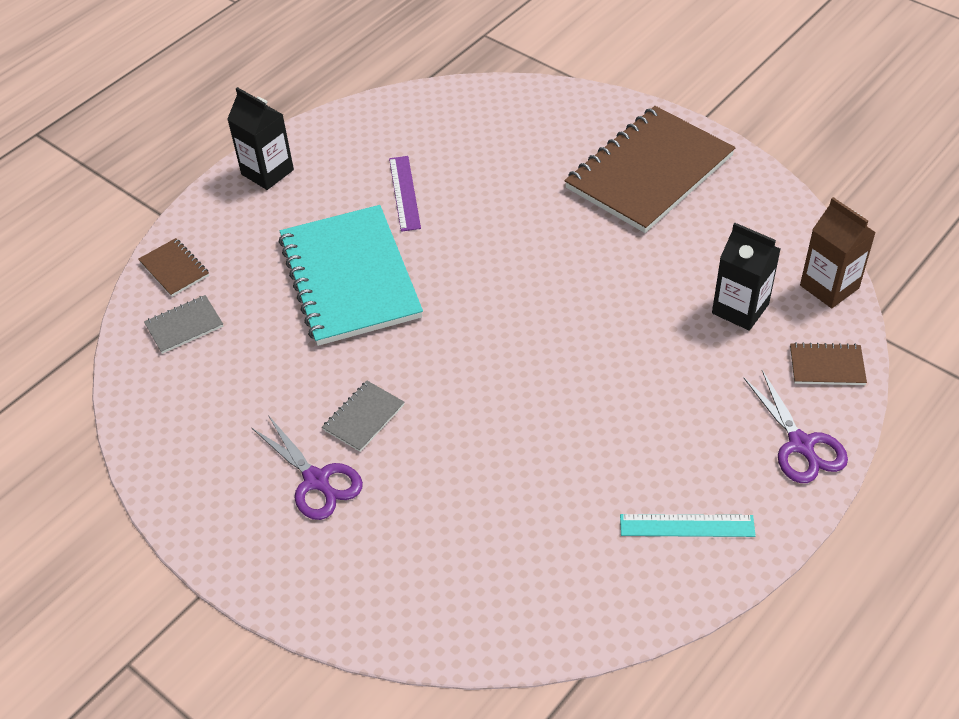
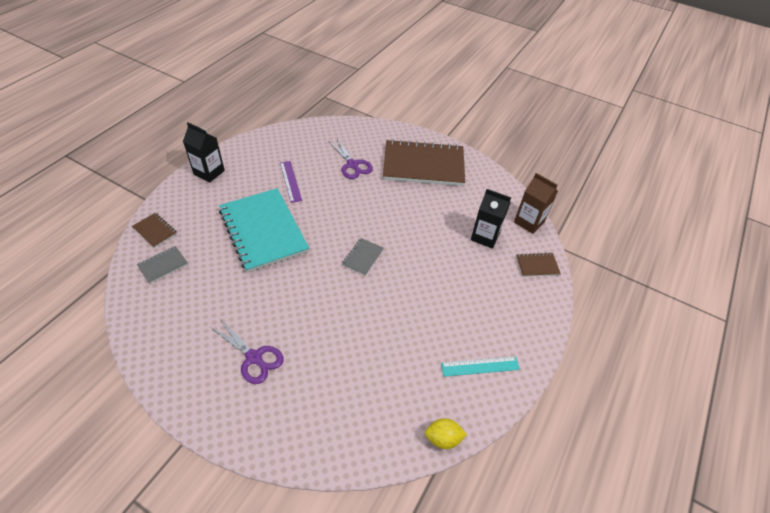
camera: 15 degrees left, 0 degrees up
(363, 417) = (280, 315): grey notebook -> grey notebook (363, 257)
(603, 629) = (443, 438): none -> yellow lemon
(649, 172) = (423, 165): brown notebook -> brown notebook turned 60 degrees clockwise
(800, 444) = (533, 312): purple scissors -> purple scissors (352, 165)

